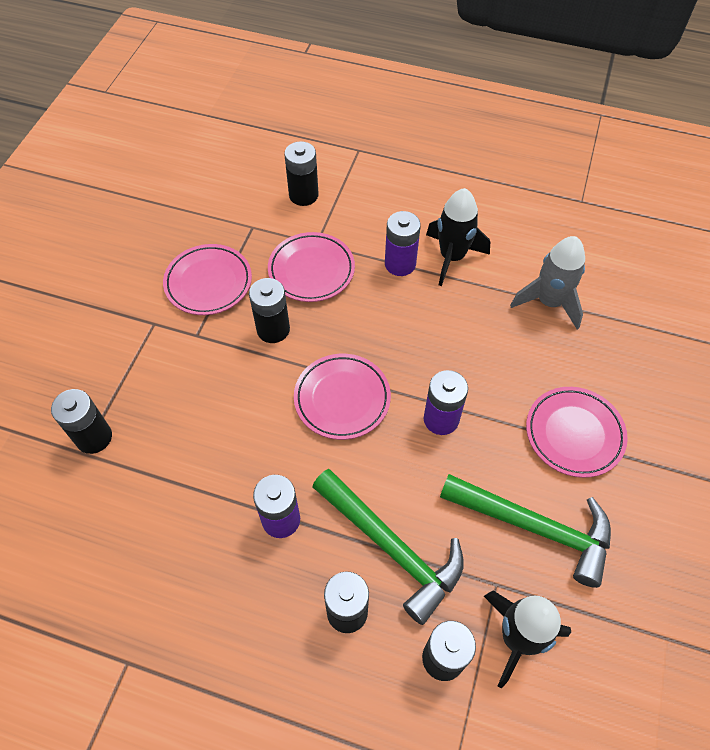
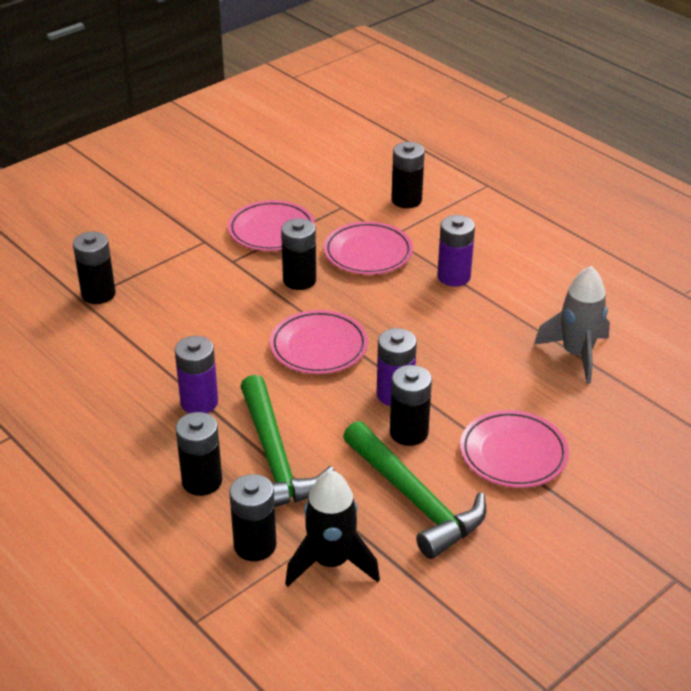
camera: 30 degrees right, 20 degrees down
(452, 257) = (508, 289): black rocket -> none
(480, 456) = (409, 432): none -> black battery

